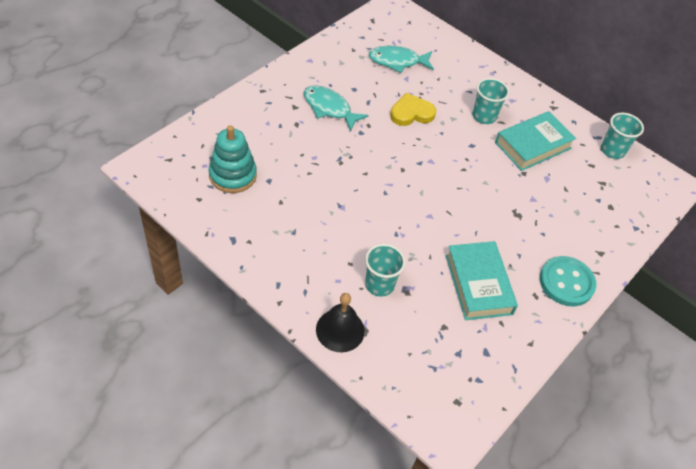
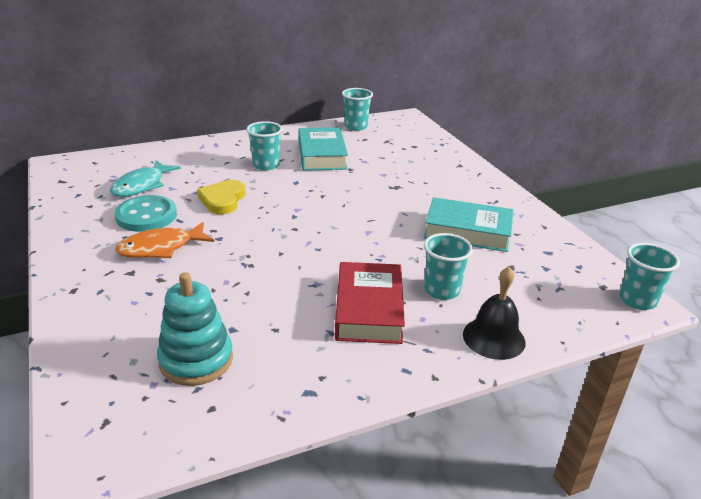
camera: 60 degrees left, 20 degrees down
(329, 108) = (161, 248): turquoise fish -> orange fish
(330, 246) = (369, 309): none -> red book
(452, 431) = (637, 300): none -> turquoise cup
(566, 282) = (484, 189): turquoise button -> turquoise button (146, 216)

